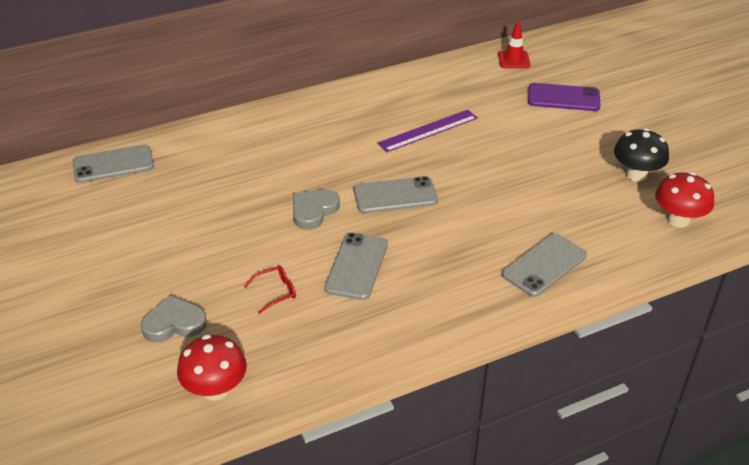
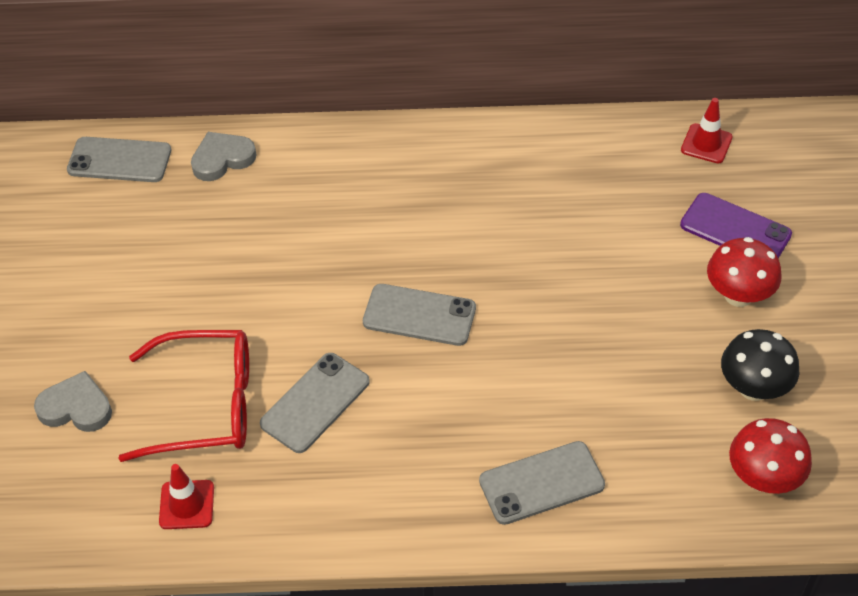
camera: 25 degrees right, 10 degrees up
(215, 389) = (75, 510): red mushroom -> red mushroom (738, 295)
(275, 292) = (205, 405): red glasses -> red glasses, size x2.44
(302, 357) = (187, 505): none -> red traffic cone
(313, 211) = (309, 305): grey heart -> grey heart (222, 159)
(428, 130) = (519, 227): purple ruler -> none

